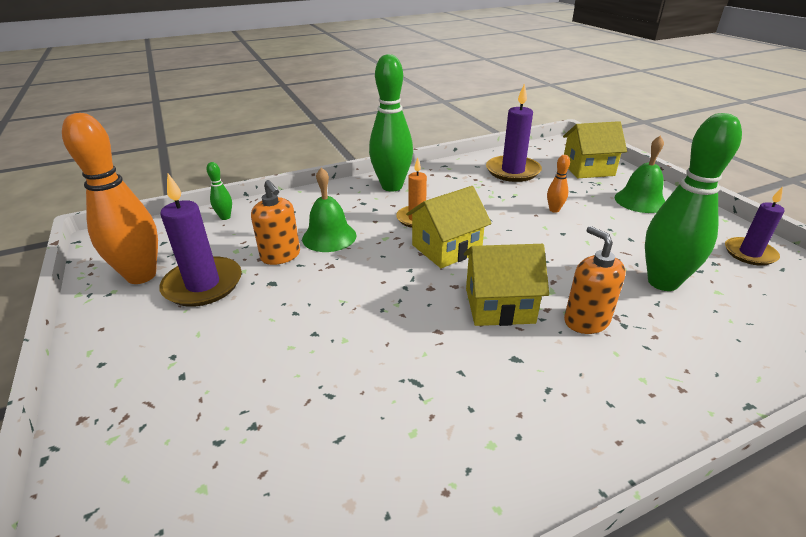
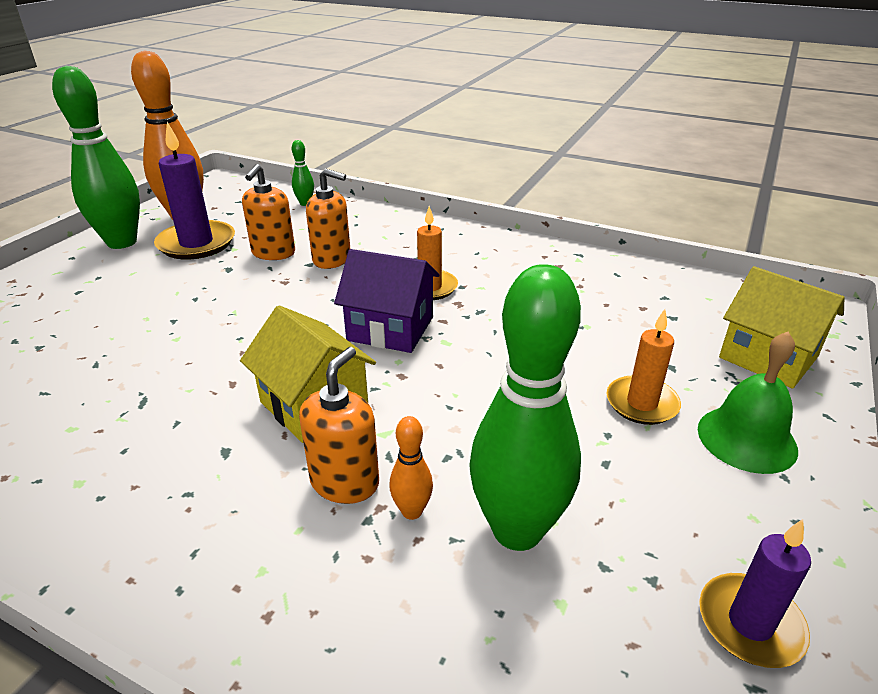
camera: 50 degrees right, 0 degrees up
(329, 237) = (332, 259): green bell -> orange soap dispenser
(392, 186) = (477, 247): green bowling pin -> green bowling pin (122, 242)
(446, 248) = (390, 328): yellow house -> purple house
(513, 171) = (647, 302): purple candle -> none
(554, 210) = (590, 369): orange bowling pin -> orange bowling pin (412, 511)
(594, 210) = (642, 403): none -> orange candle

